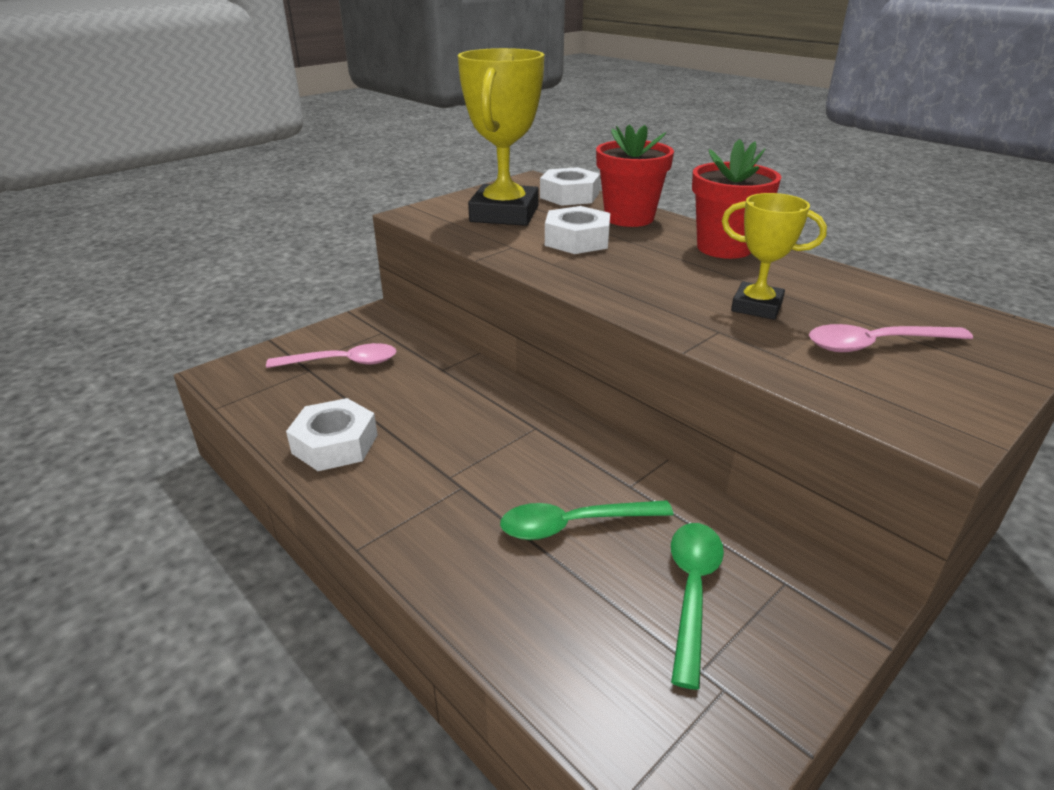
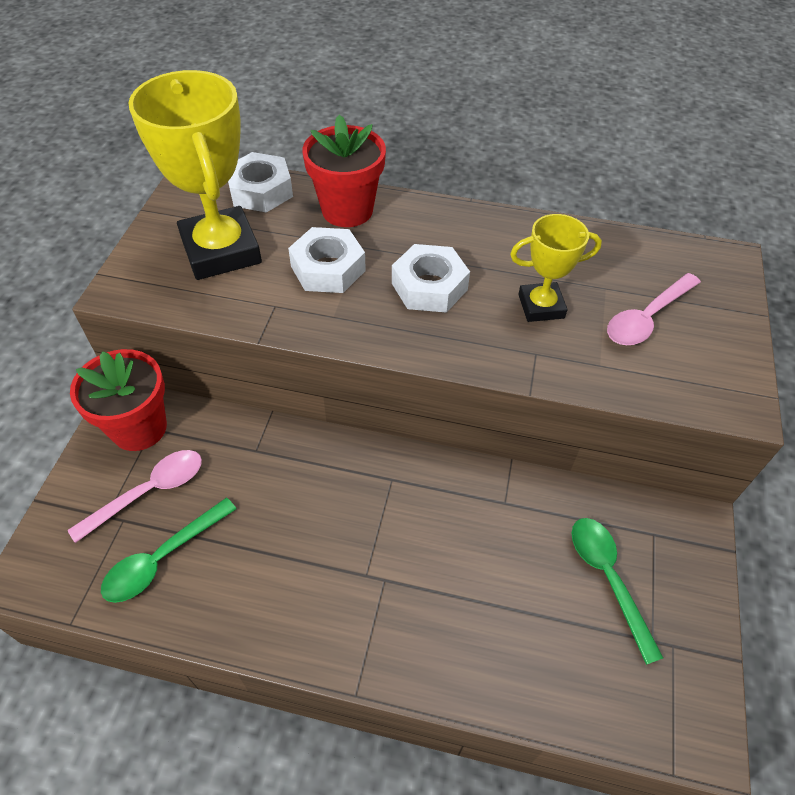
camera: 35 degrees left, 20 degrees up
(335, 444) = (236, 597): white nut -> white nut (429, 286)
(574, 525) = (495, 566): green spoon -> green spoon (163, 558)
(724, 248) = (461, 228): red flower pot -> red flower pot (139, 428)

